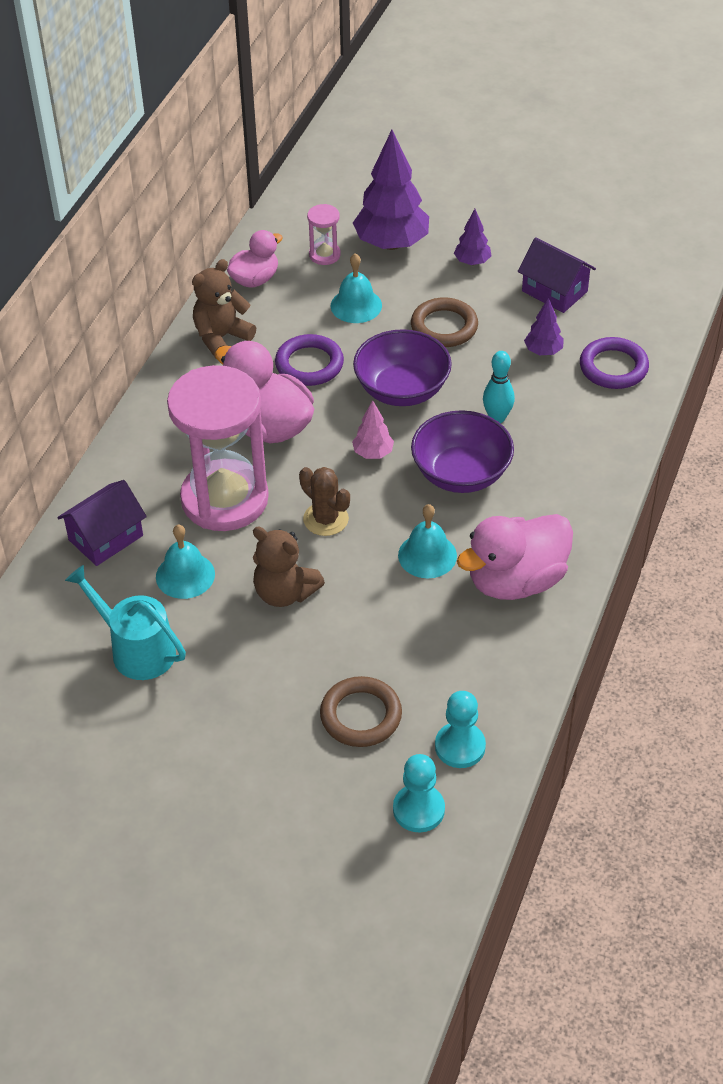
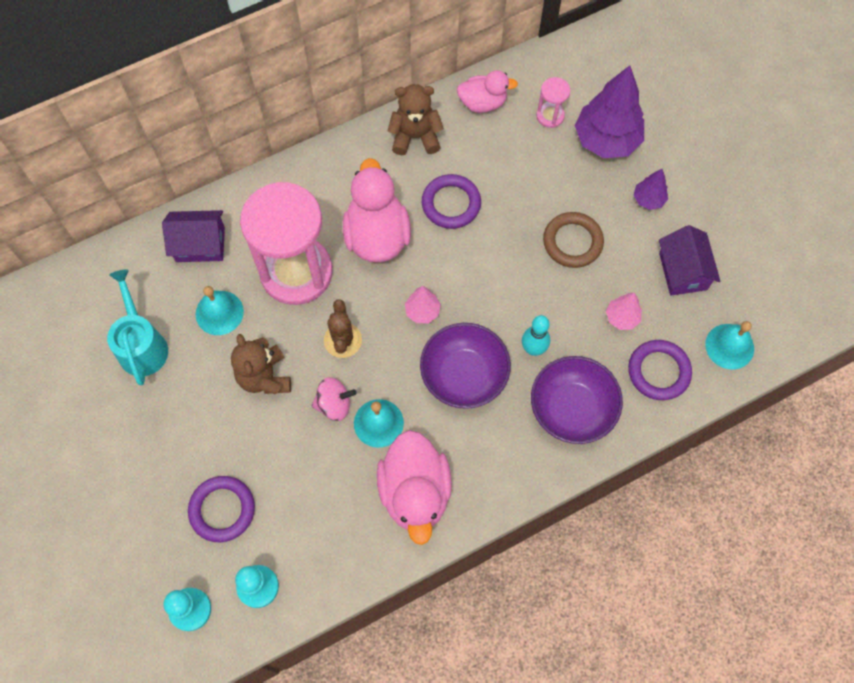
camera: 40 degrees right, 20 degrees up
(356, 305) = (529, 177): turquoise bell -> turquoise bell (729, 346)
(361, 715) = (222, 510): brown ring -> purple ring
(372, 569) = (334, 404): none -> pink spinning top
(402, 389) = (492, 273): purple bowl -> purple bowl (572, 409)
(516, 581) = (415, 492): pink duck -> pink duck turned 105 degrees counterclockwise
(543, 351) = (622, 317): purple tree -> pink tree

